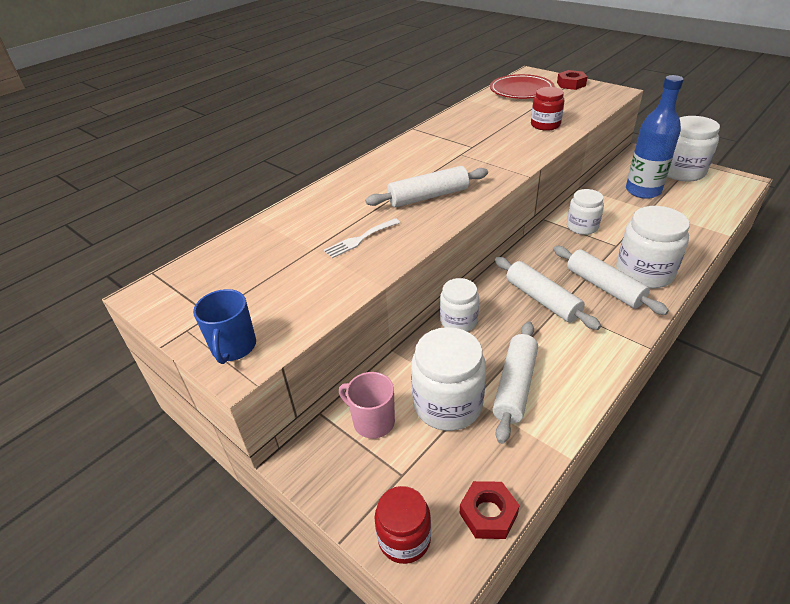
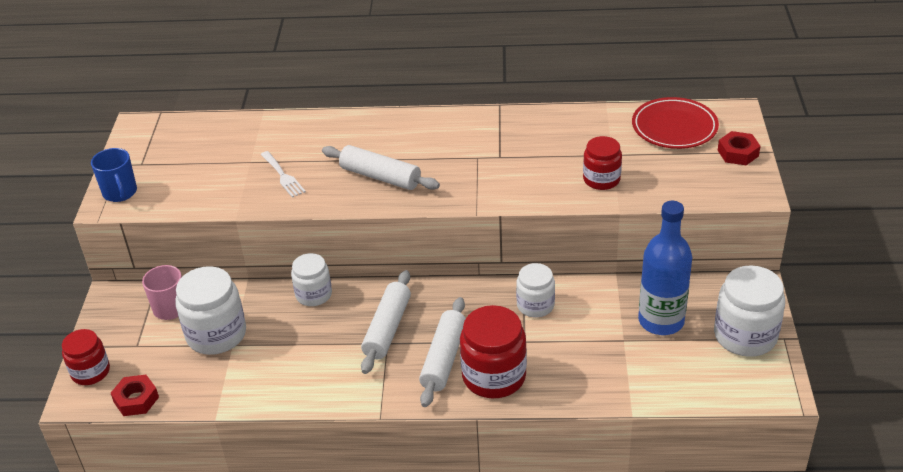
camera: 50 degrees right, 0 degrees up
(233, 347) = (120, 193): blue mug -> blue mug turned 75 degrees counterclockwise
(359, 239) = (283, 176): white fork -> white fork turned 135 degrees counterclockwise
(515, 386) = (265, 360): white rolling pin -> none
(644, 273) = (494, 376): white jar -> red jar

